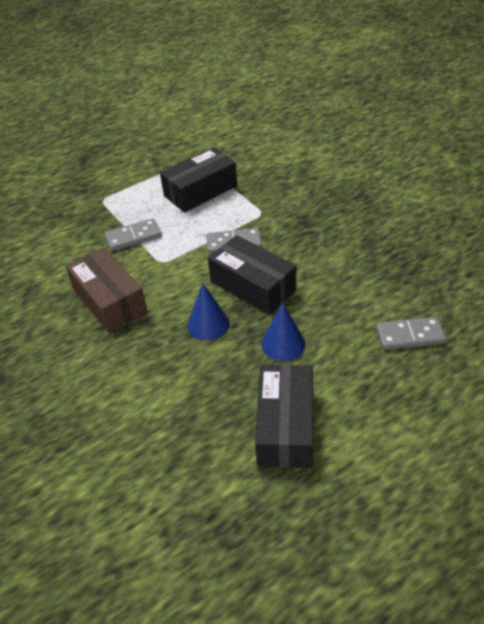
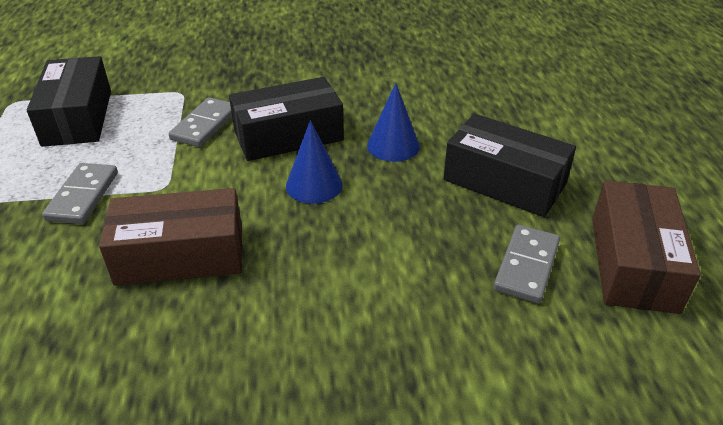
camera: 65 degrees left, 5 degrees down
(237, 542) = (633, 263): none -> brown box
(409, 335) = (447, 77): grey domino -> grey domino (526, 266)

